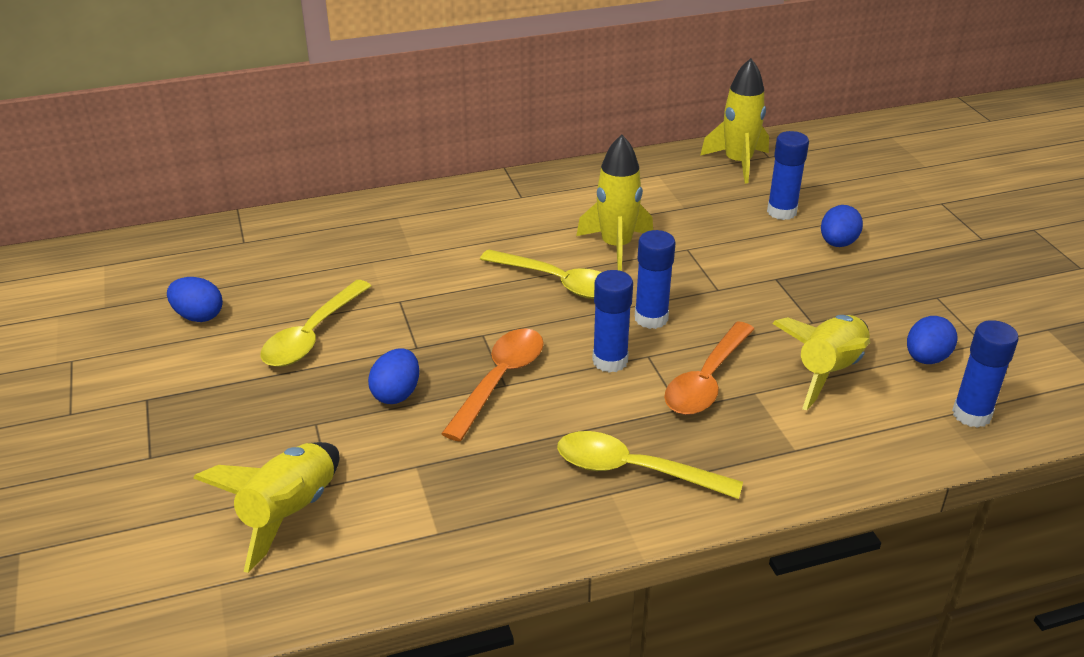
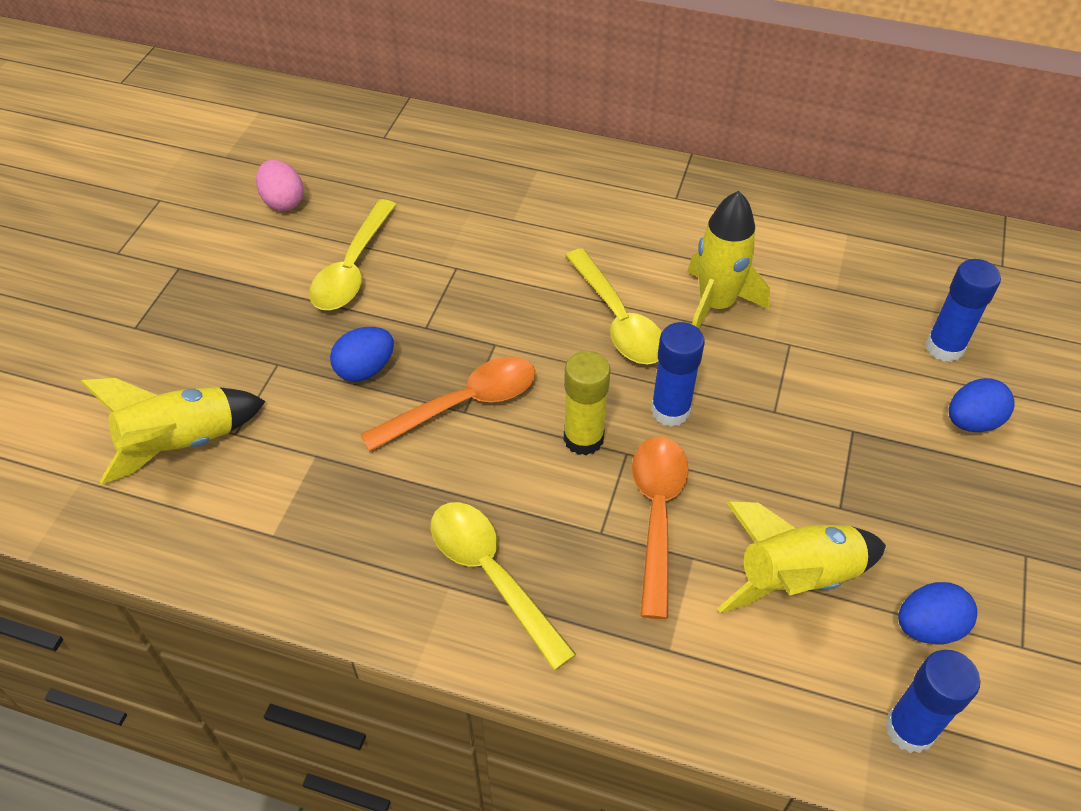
camera: 35 degrees right, 15 degrees up
(198, 316) = (283, 201): blue egg -> pink egg
(312, 335) = (352, 268): yellow spoon -> yellow spoon turned 45 degrees counterclockwise
(610, 361) = (583, 438): blue glue stick -> yellow glue stick
(707, 380) = (657, 515): orange spoon -> orange spoon turned 120 degrees clockwise
(738, 163) = (955, 258): yellow rocket -> none

